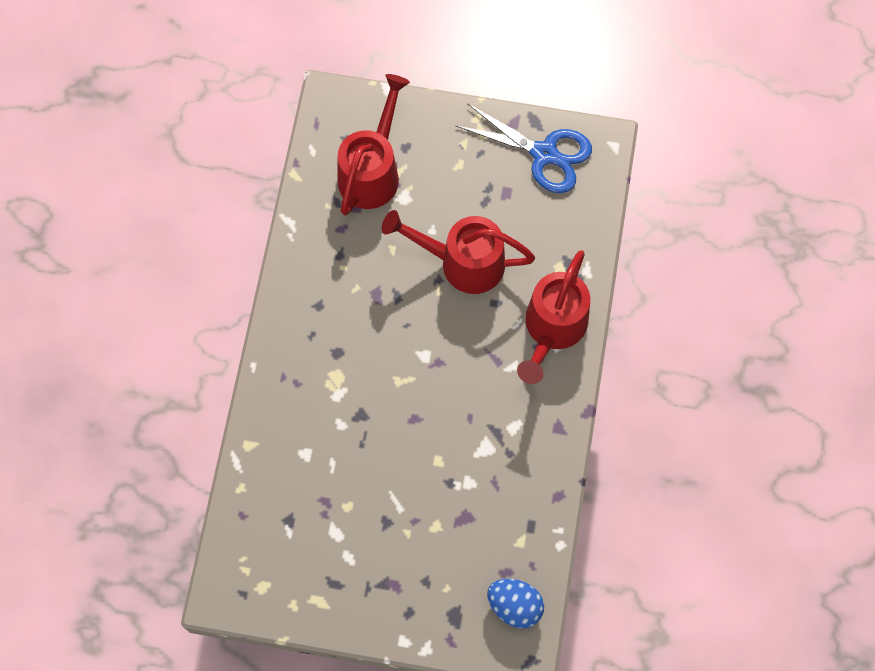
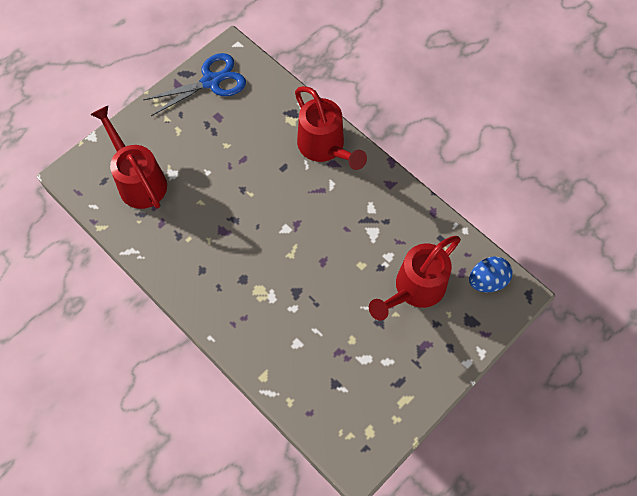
camera: 55 degrees left, 5 degrees down
(462, 262) = (242, 168): red watering can -> red watering can (414, 289)

